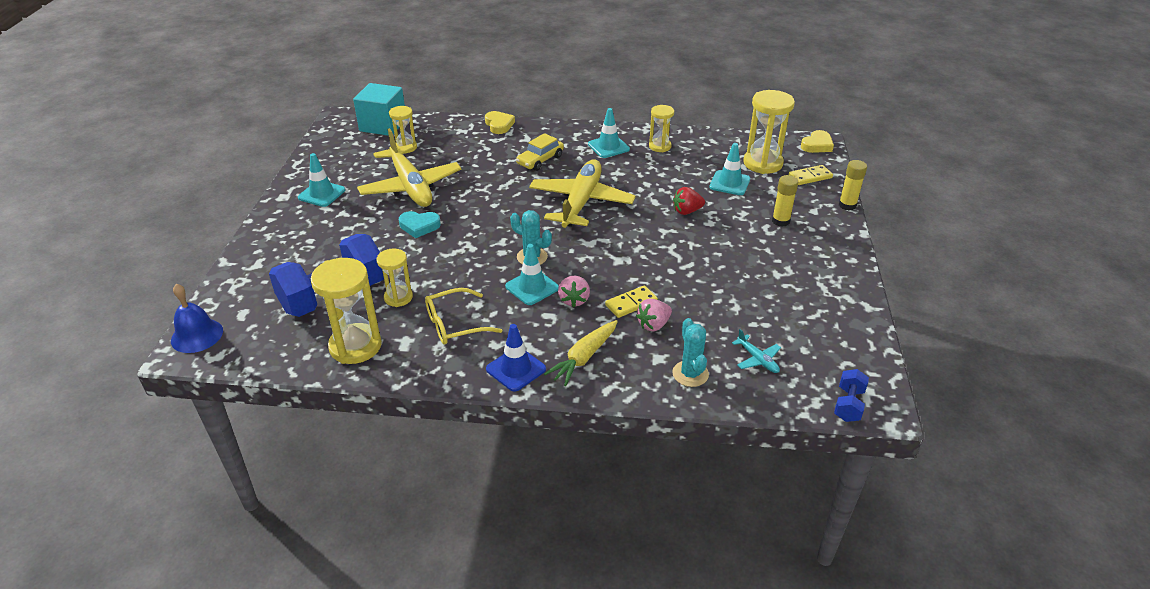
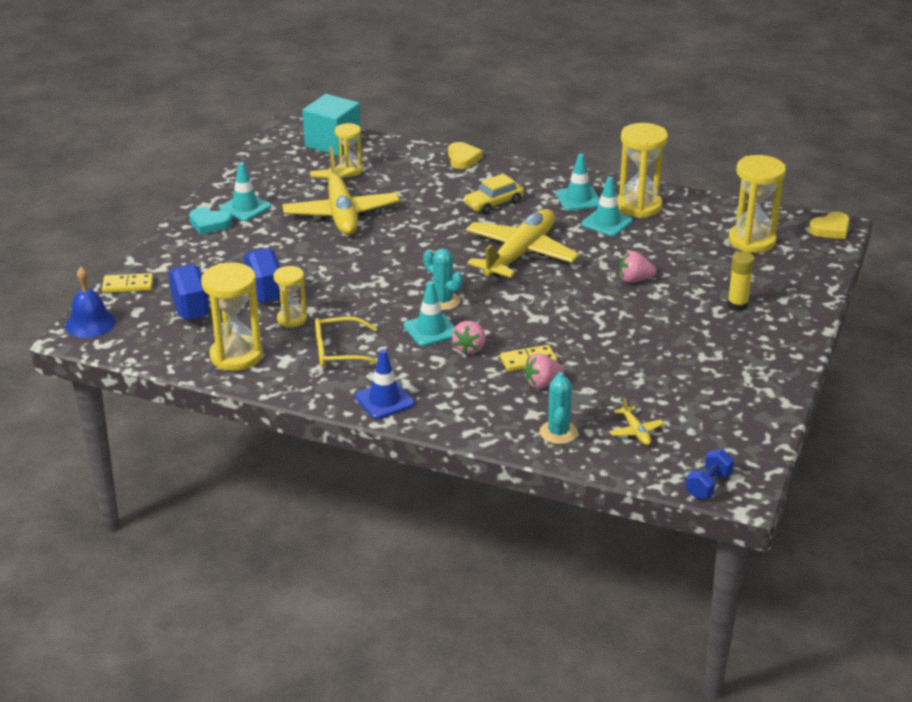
camera: 15 degrees right, 5 degrees down
(419, 226) = (336, 254): turquoise heart -> turquoise heart (209, 224)
(584, 358) = (456, 401): yellow carrot -> none
(660, 146) = (639, 206): yellow hourglass -> yellow hourglass, size x1.70
(687, 211) = (634, 280): red strawberry -> pink strawberry
(729, 183) = (700, 257): turquoise traffic cone -> turquoise traffic cone (607, 222)
(757, 359) = (635, 431): turquoise plane -> yellow plane
(810, 177) = (800, 263): yellow domino -> yellow domino (128, 285)
(847, 205) = (826, 299): yellow glue stick -> none

